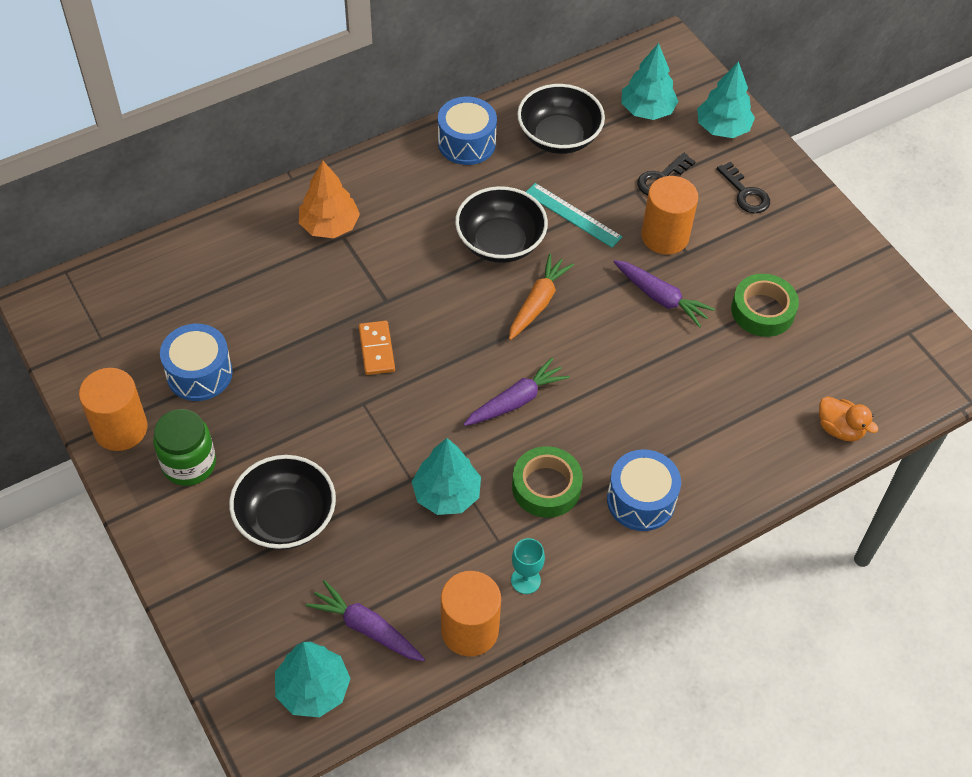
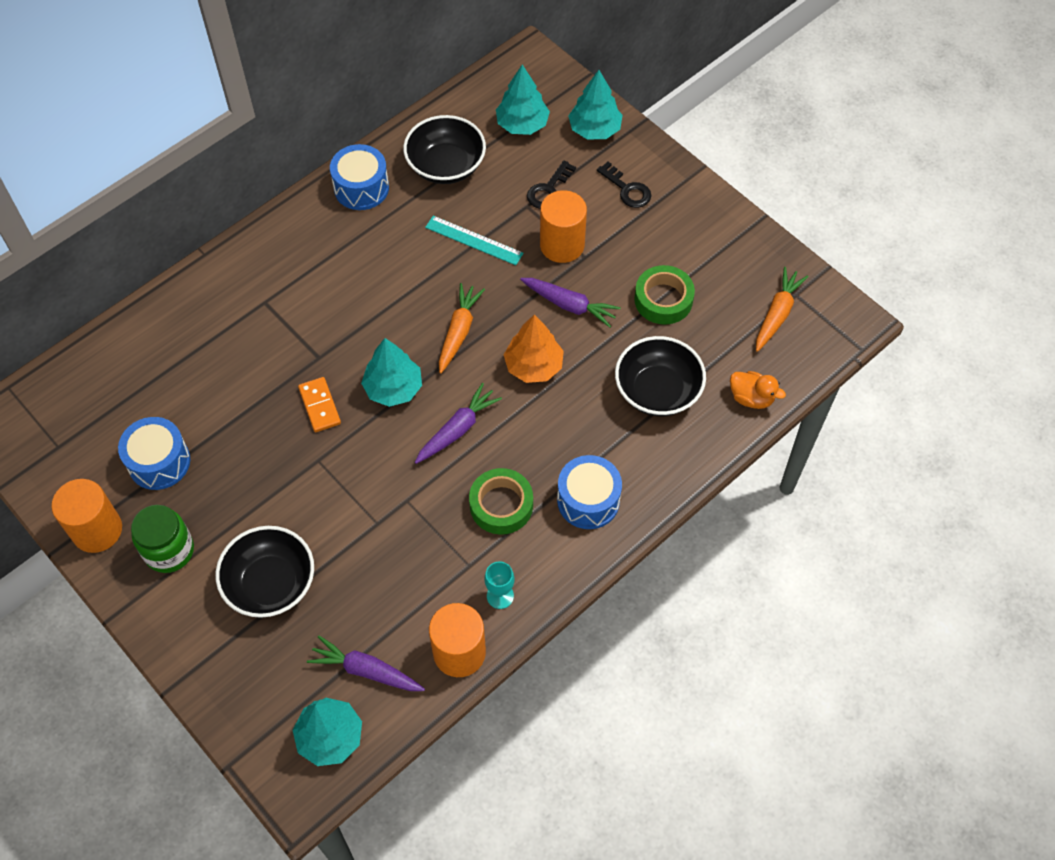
camera: 10 degrees left, 5 degrees up
(329, 225) = (250, 294): orange tree -> orange tree (533, 366)
(446, 494) = (412, 530): turquoise tree -> turquoise tree (393, 388)
(500, 242) = (412, 280): black bowl -> black bowl (657, 391)
(884, 348) = (777, 314): none -> orange carrot

